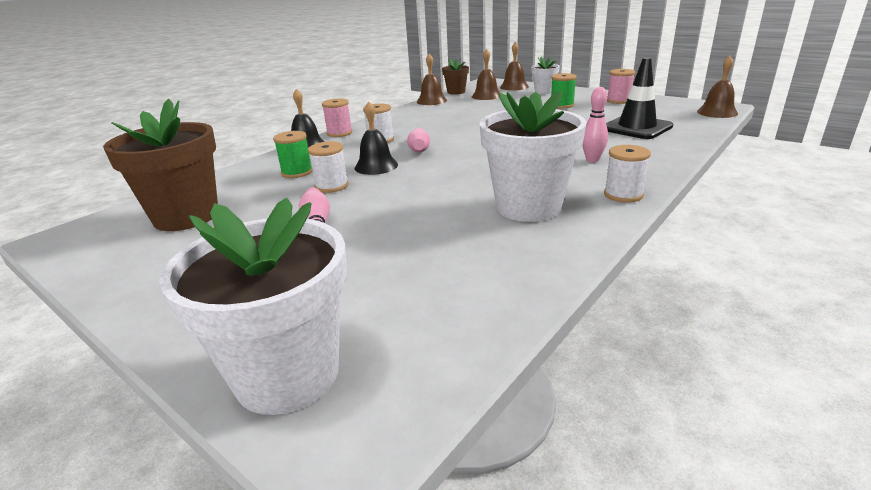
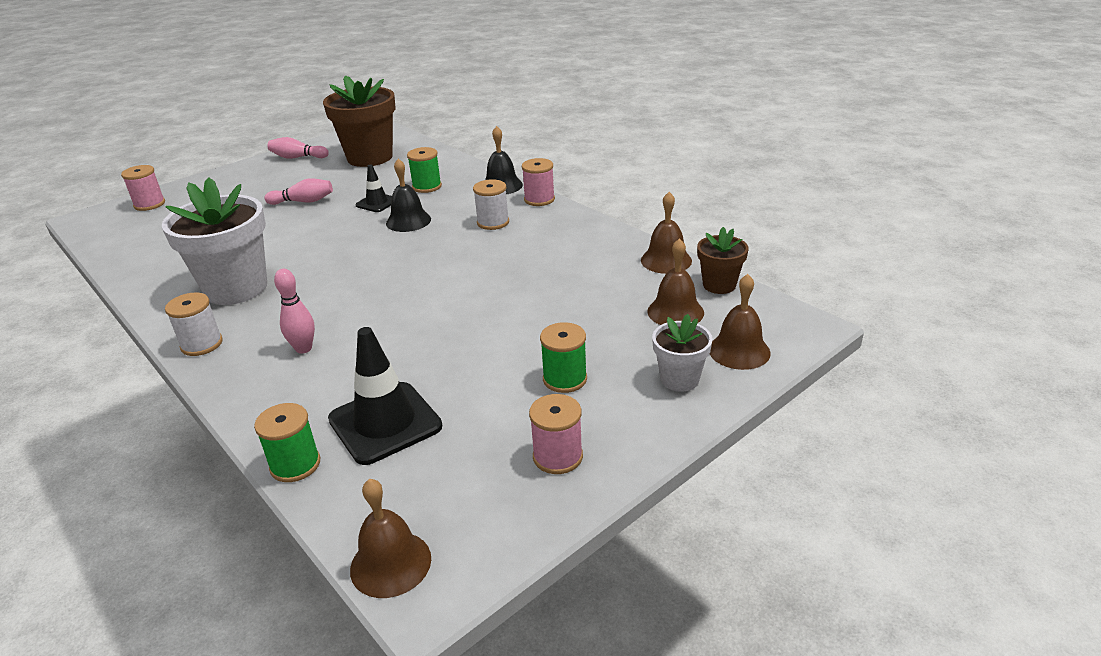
camera: 100 degrees right, 5 degrees up
(287, 375) = (149, 204): white flower pot -> pink spool
(331, 186) = (377, 203): white spool -> black traffic cone
(419, 148) = (443, 244): pink bowling pin -> pink bowling pin (298, 157)
(693, 138) = (295, 465): none -> green spool

